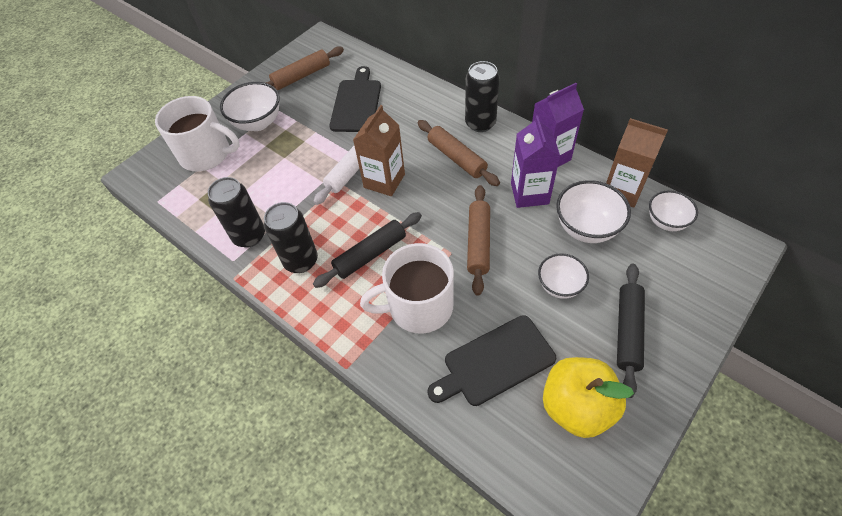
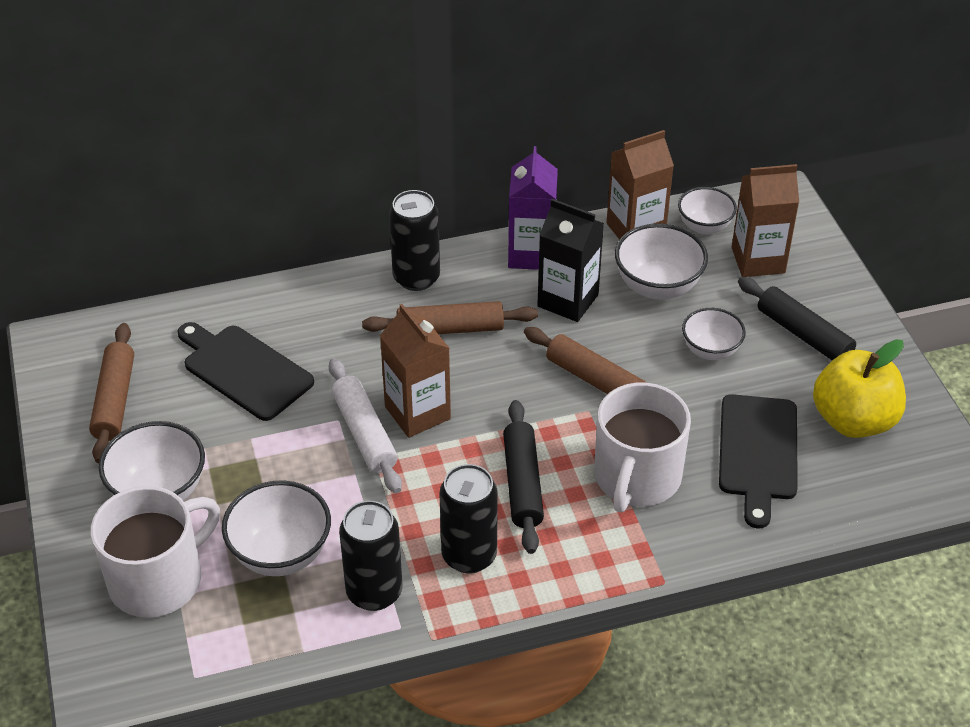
camera: 60 degrees left, 10 degrees down
(250, 186) = (281, 554): none -> white bowl
(529, 193) = (568, 300): purple carton -> black carton
(669, 267) = (758, 260): none -> brown carton

